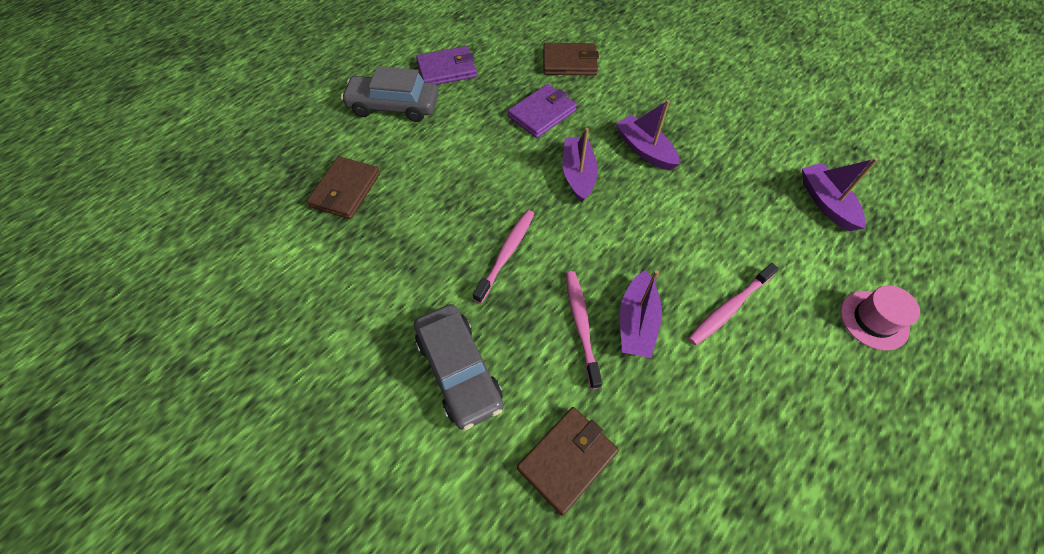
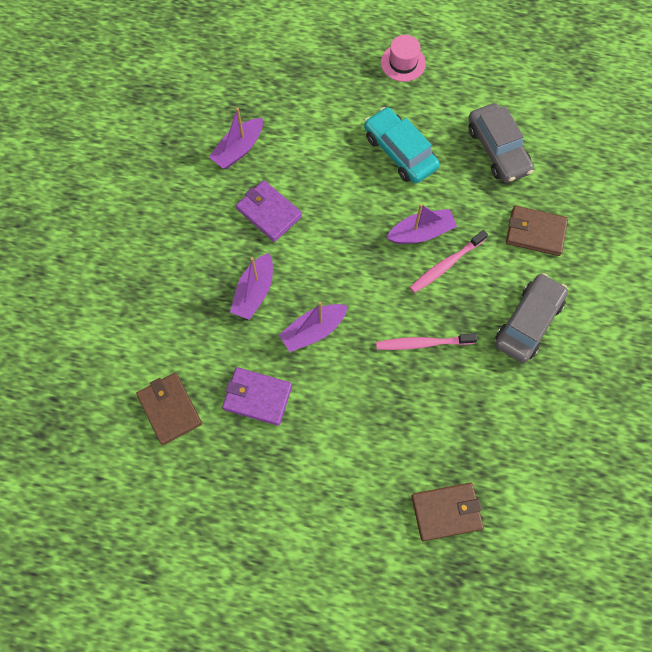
camera: 120 degrees left, 10 degrees up
(394, 106) = (326, 544): grey car -> grey car (497, 150)
(447, 70) = (246, 526): purple wallet -> purple wallet (269, 213)
(729, 308) = (373, 183): pink toothbrush -> none
(765, 361) = (400, 152): none -> turquoise car
(874, 320) = (329, 102): pink hat -> pink hat (403, 63)

